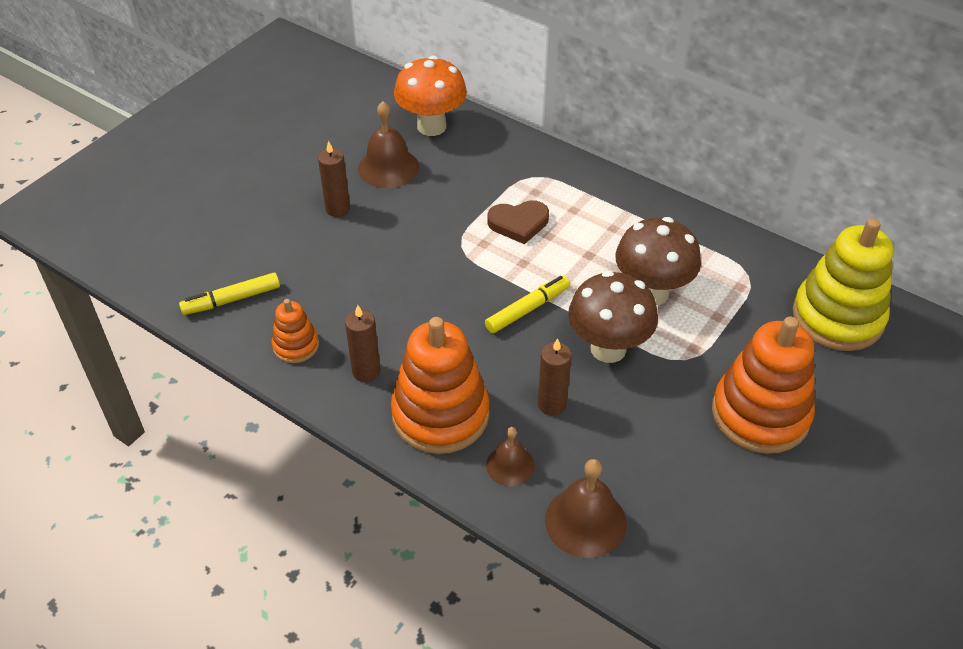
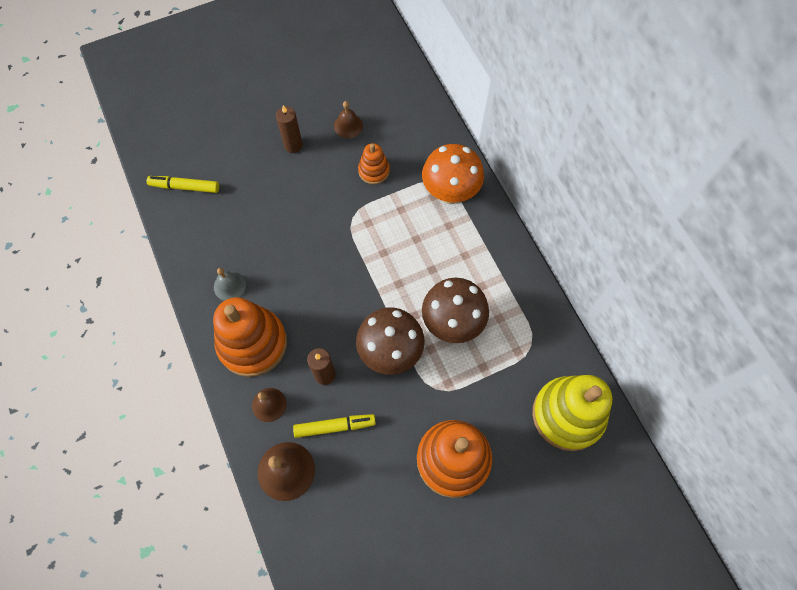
camera: 30 degrees right, 20 degrees up
(296, 346) = (200, 243): orange stacking toy -> orange stacking toy (374, 171)
(366, 371) = (229, 286): brown candle -> grey bell
(388, 167) = (348, 125): brown bell -> brown bell, size x0.62
(431, 126) = (401, 103): orange mushroom -> orange mushroom (450, 193)
(518, 223) = (403, 218): brown heart -> none
(527, 309) = (360, 292): yellow marker -> yellow marker (335, 426)

